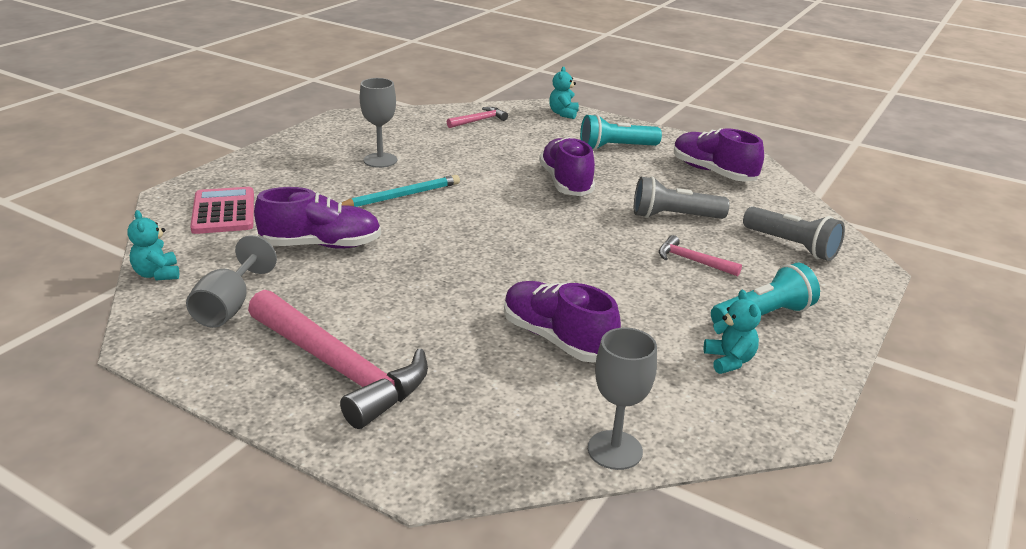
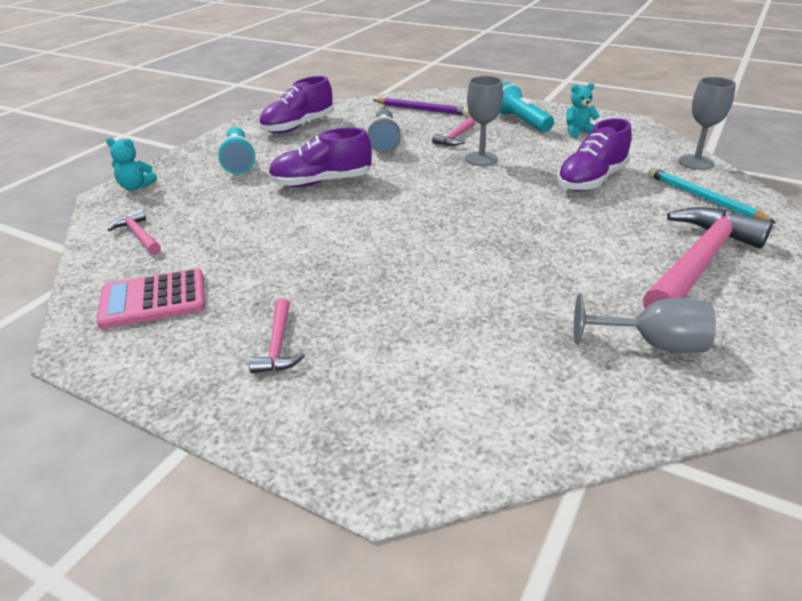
camera: 90 degrees left, 5 degrees up
(157, 274) = (622, 423): turquoise teddy bear -> none
(223, 212) = (432, 405): pink calculator -> pink calculator (153, 300)
(315, 167) = (278, 345): none -> pink hammer
(321, 245) = (495, 305): purple shoe -> none
(380, 160) = (257, 293): grey goblet -> grey goblet (481, 159)
(401, 196) = (362, 267): turquoise pencil -> turquoise pencil (704, 198)
(791, 246) = (421, 109): grey flashlight -> purple pencil

